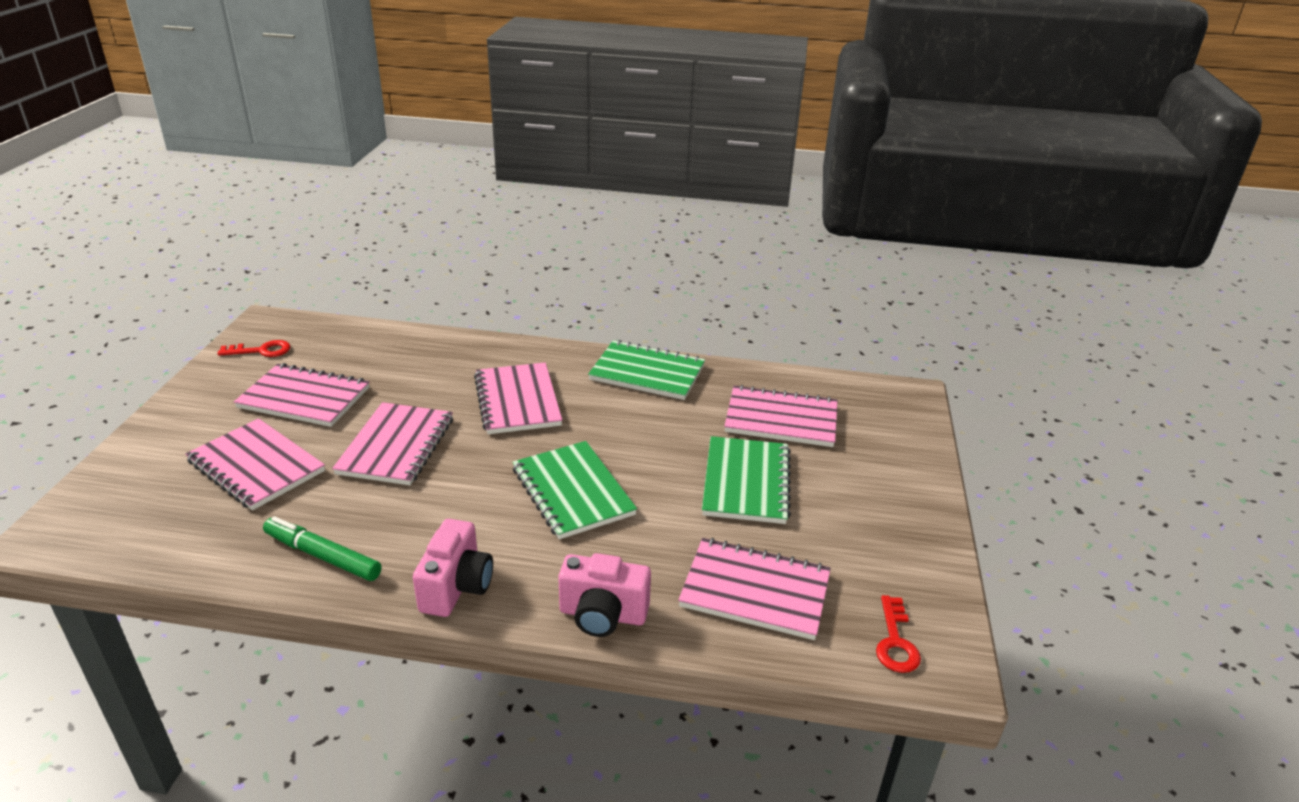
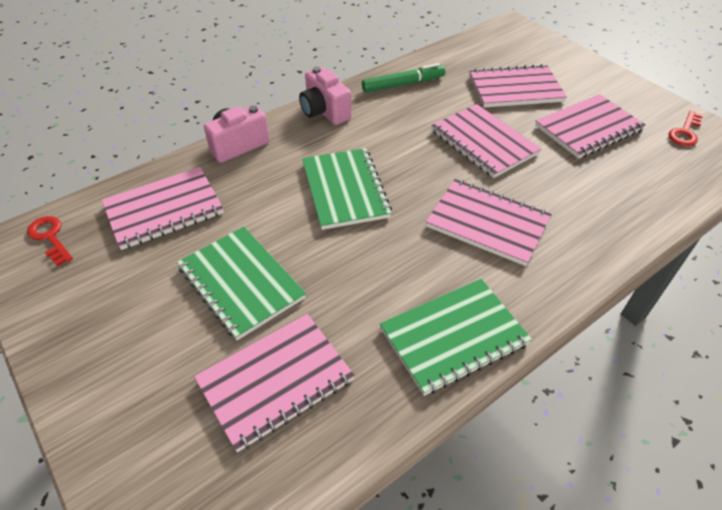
camera: 135 degrees right, 15 degrees up
(572, 492) = (345, 190): green notebook -> green notebook turned 60 degrees clockwise

